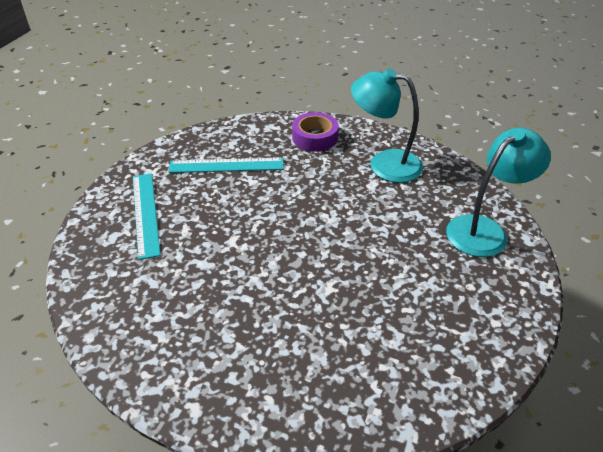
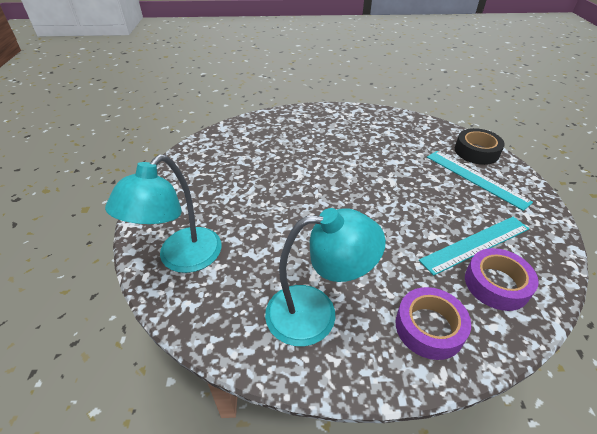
camera: 155 degrees right, 0 degrees up
(95, 243) = (476, 151): none -> black tape
(245, 142) = (496, 284): none -> purple tape

